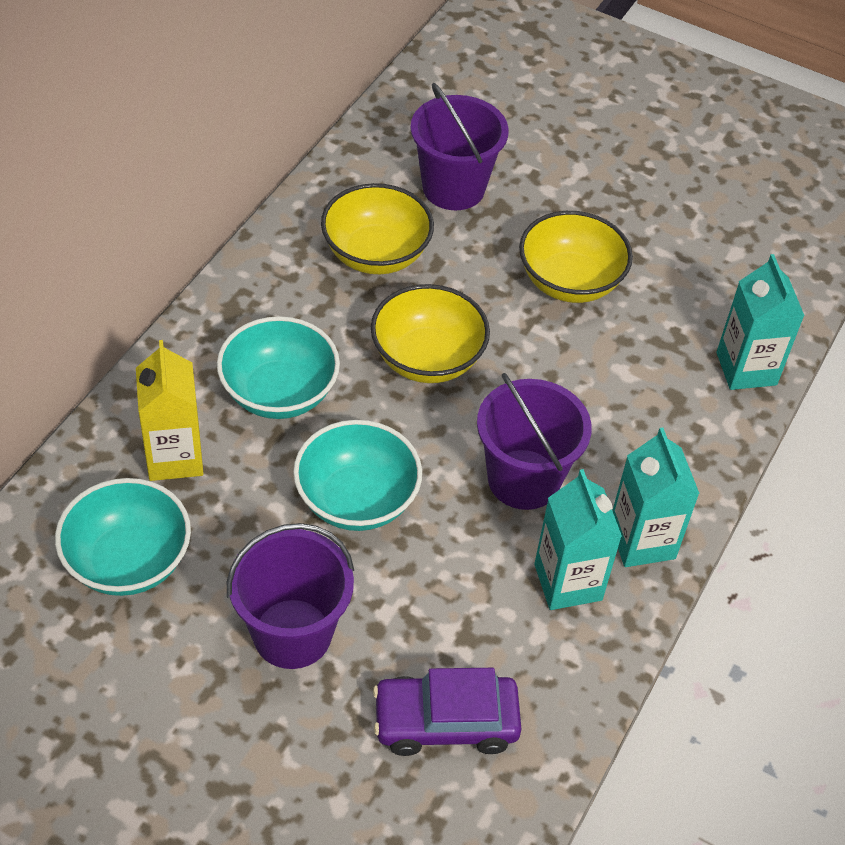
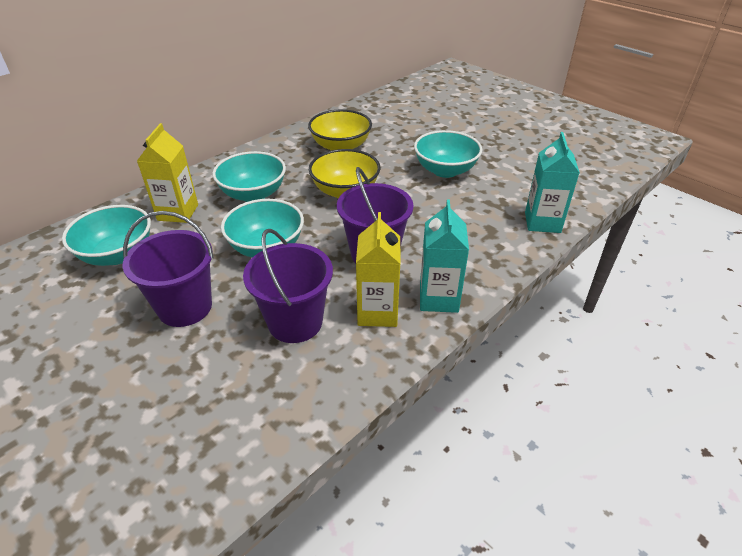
camera: 20 degrees right, 10 degrees down
(445, 722) = (252, 378): purple car -> none
(453, 188) = (397, 127): purple bucket -> purple bucket (295, 322)
(568, 582) = (377, 312): turquoise carton -> yellow carton
(570, 282) = (445, 170): yellow bowl -> turquoise bowl

